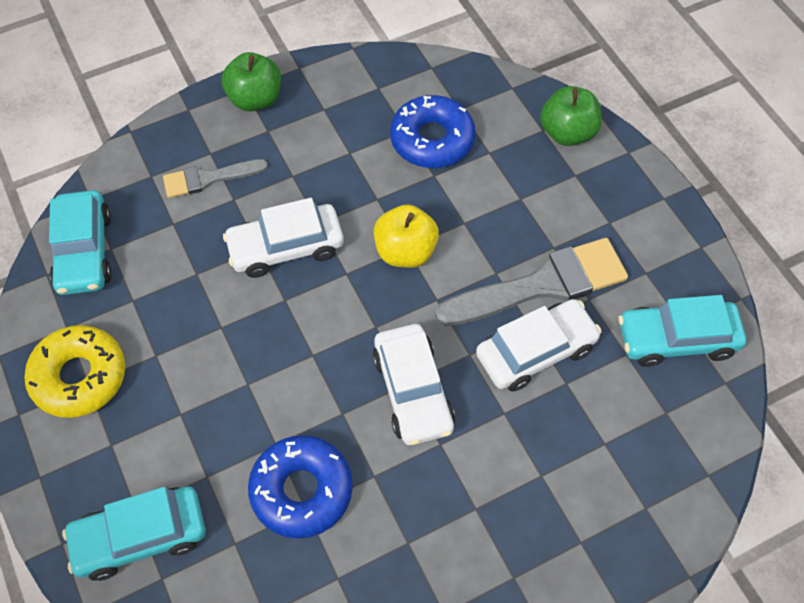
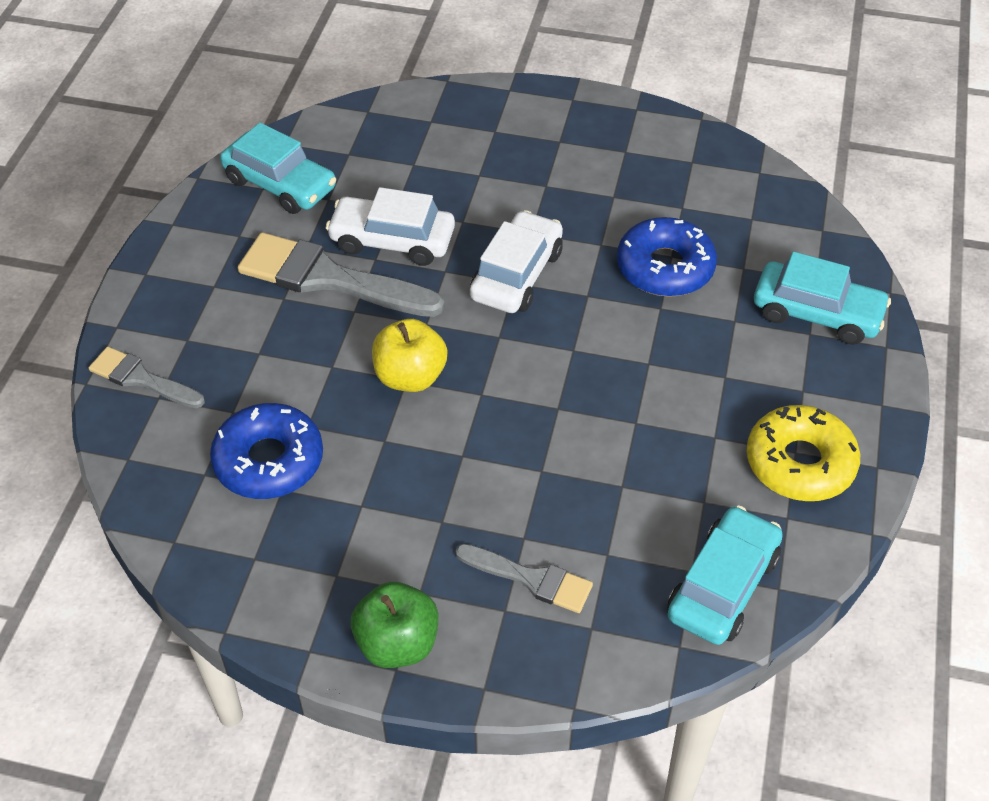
camera: 140 degrees left, 10 degrees down
(286, 248) = (515, 452): white car -> none
(567, 133) = (142, 379): green apple -> grey brush

